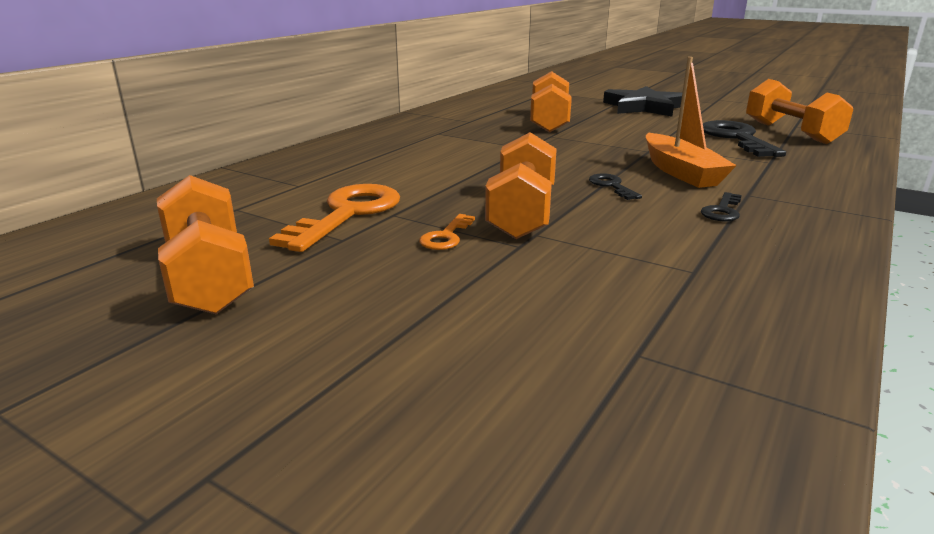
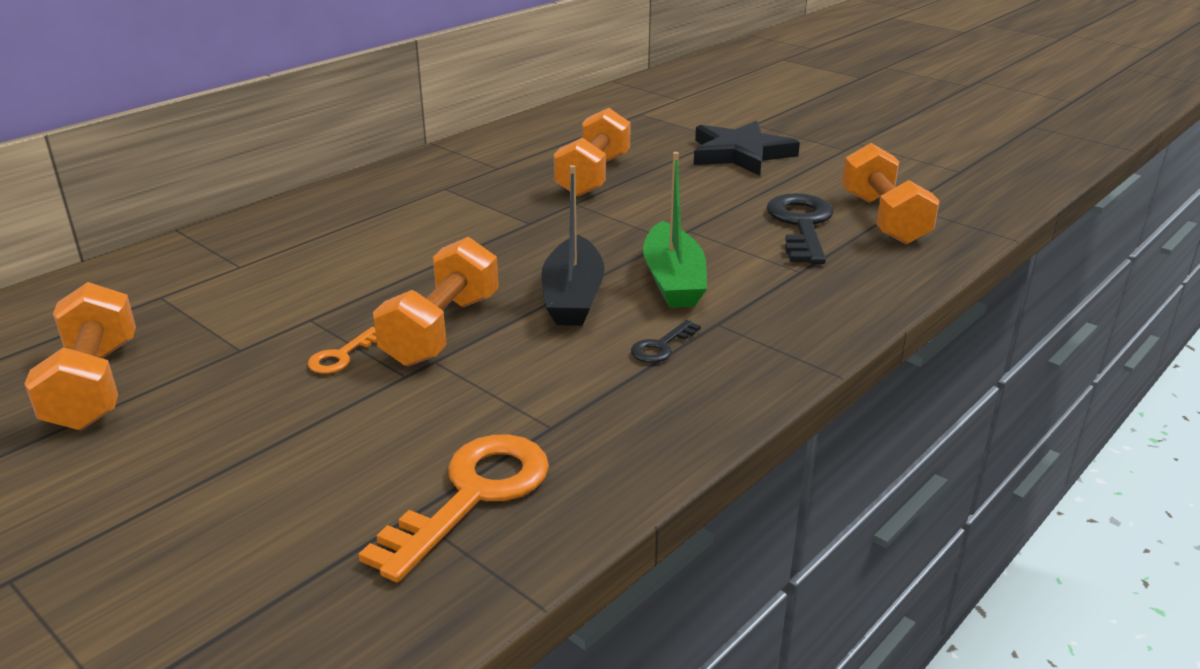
camera: 10 degrees right, 5 degrees up
(348, 214) = (264, 315): orange key -> orange key (473, 496)
(612, 186) = (573, 297): black key -> black boat
(681, 172) = (673, 280): orange boat -> green boat

